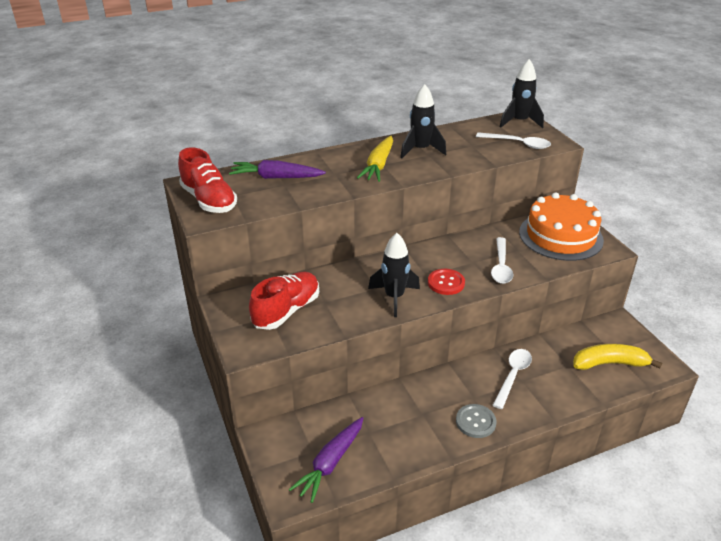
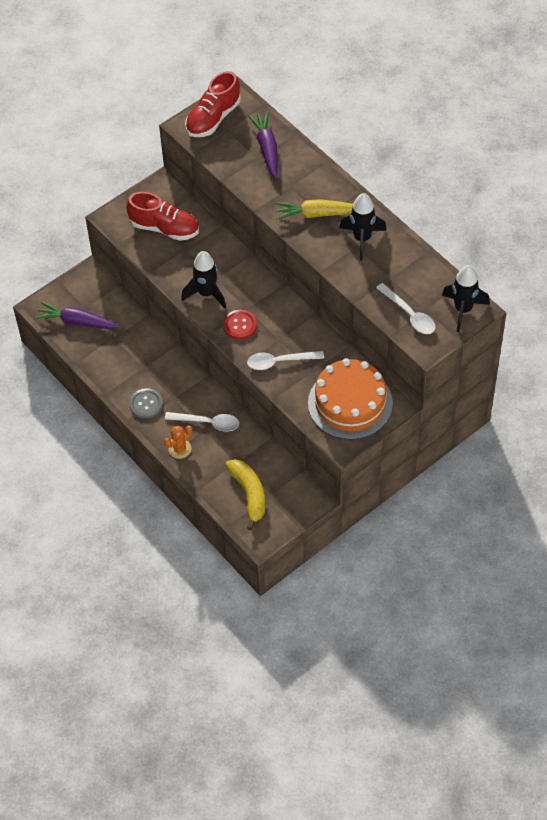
camera: 75 degrees right, 20 degrees up
(518, 144) = (409, 314): white spoon -> white spoon turned 45 degrees counterclockwise
(544, 405) = (180, 449): none -> orange cactus

